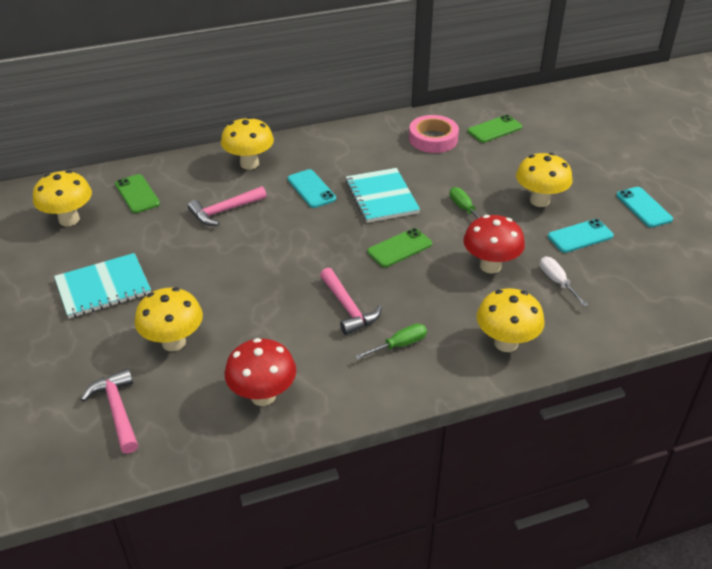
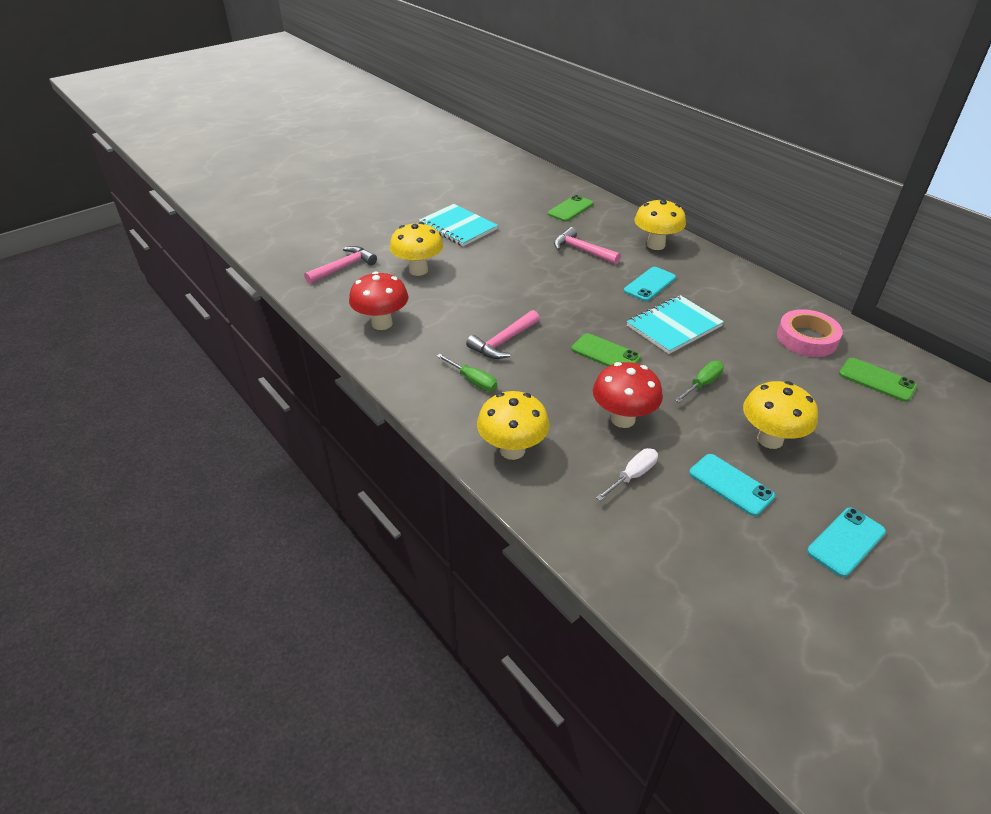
camera: 70 degrees right, 0 degrees up
(69, 220) = (520, 193): yellow mushroom -> none

